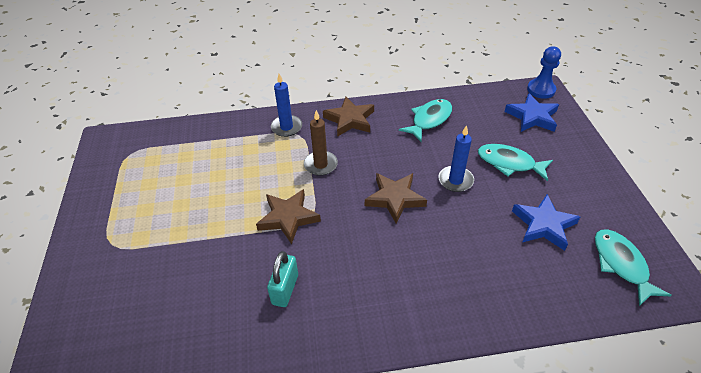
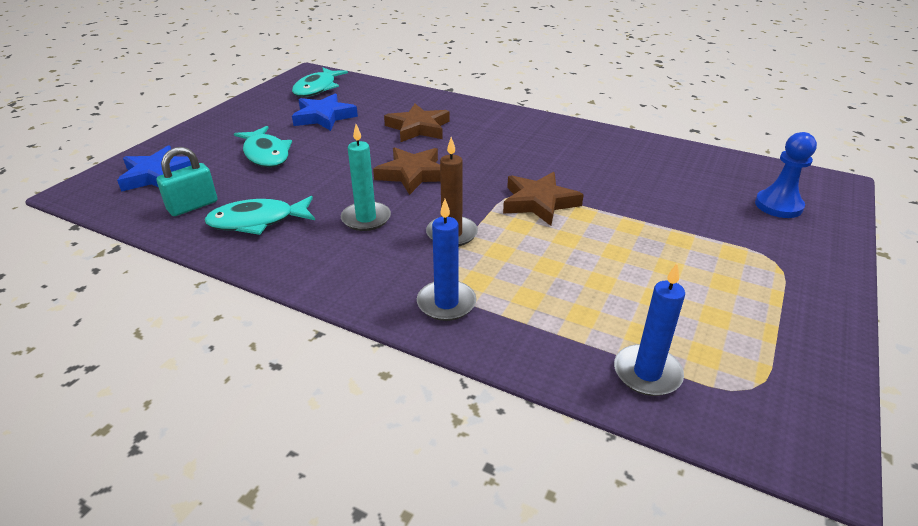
camera: 145 degrees left, 10 degrees down
(285, 289) = (583, 160): turquoise padlock -> turquoise padlock (193, 206)
(350, 120) = (346, 269): brown star -> brown star (418, 128)
(378, 150) = (366, 218): none -> turquoise candle
(455, 180) = (336, 163): blue candle -> blue candle (647, 373)
(541, 90) = (83, 192): blue pawn -> blue pawn (778, 205)

